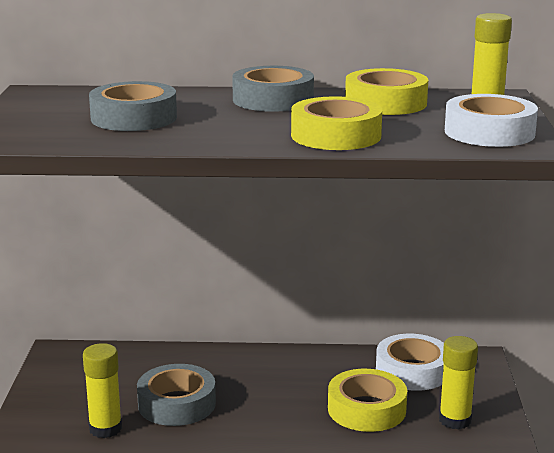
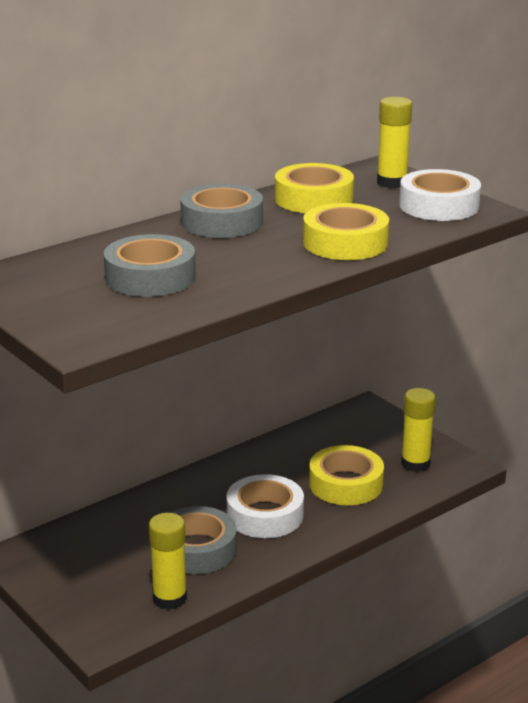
camera: 40 degrees left, 5 degrees up
(412, 371) = (335, 438): white tape -> white tape (265, 515)

